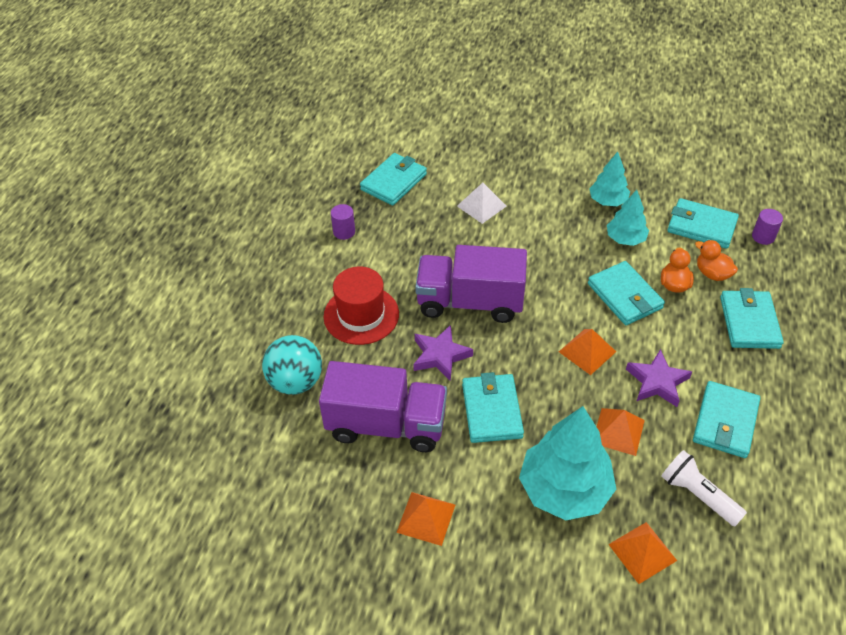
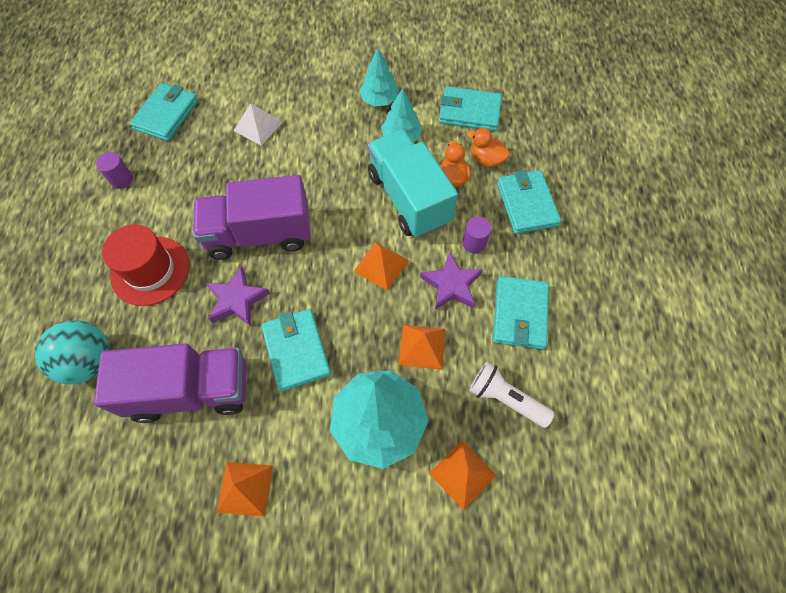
camera: 15 degrees left, 15 degrees up
(624, 296) = (408, 198): turquoise wallet -> turquoise truck
(763, 236) = (526, 112): purple cylinder -> purple cylinder (474, 243)

